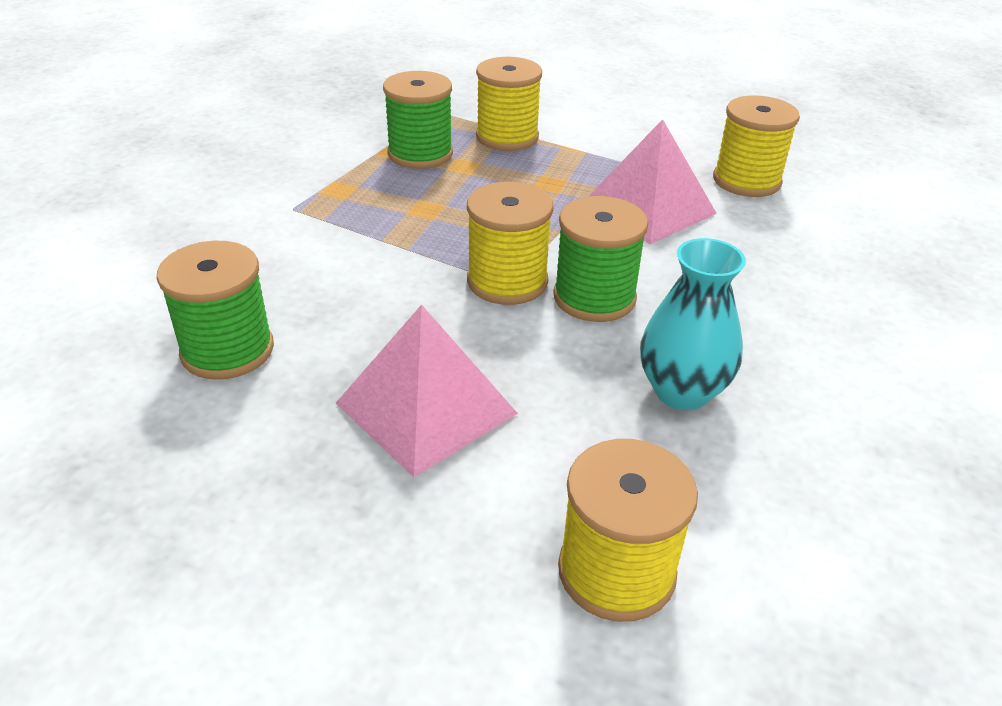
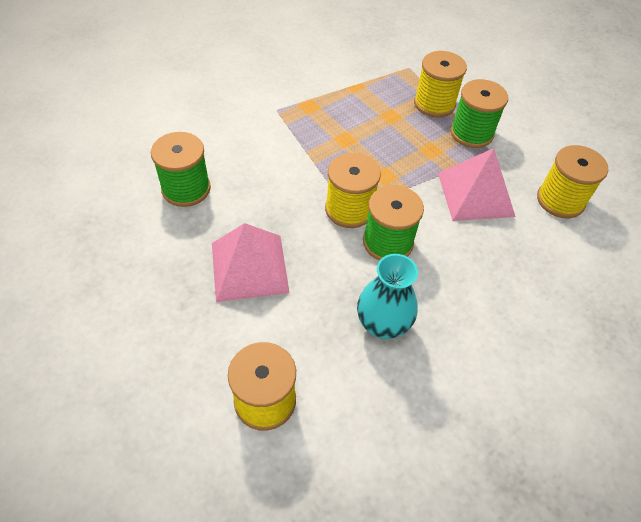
camera: 30 degrees right, 15 degrees up
(420, 154) = (372, 97): green spool -> green spool (471, 133)

